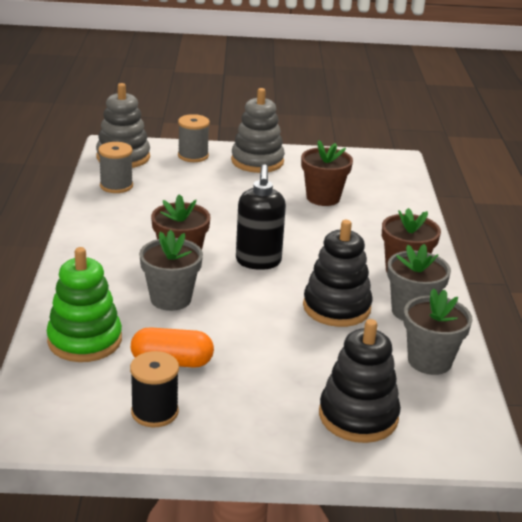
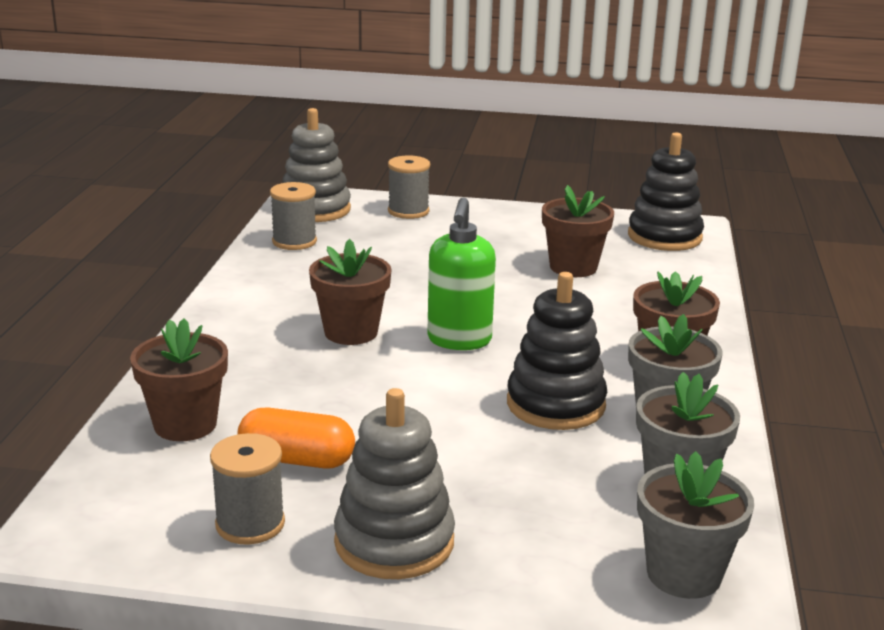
camera: 10 degrees right, 5 degrees down
(85, 340) = (185, 424): green stacking toy -> brown flower pot
(154, 412) = (250, 524): black spool -> grey spool
(171, 299) = (322, 380): grey flower pot -> grey flower pot (684, 574)
(257, 161) = (494, 221): grey stacking toy -> grey stacking toy (394, 542)
(258, 262) = (459, 340): black soap dispenser -> green soap dispenser
(358, 416) = (549, 552): black stacking toy -> black stacking toy (664, 237)

